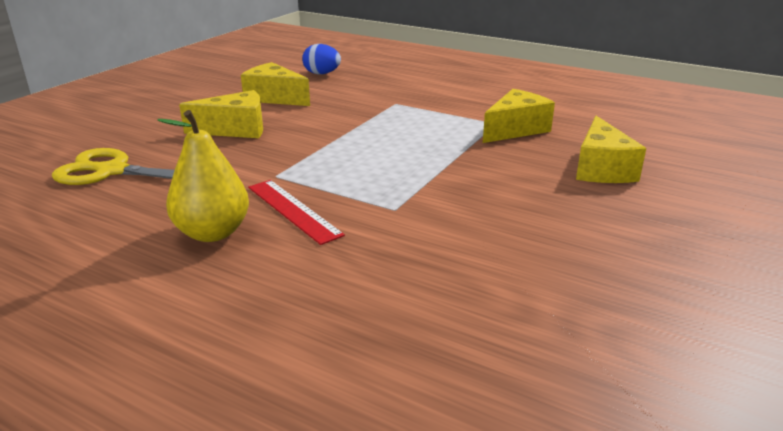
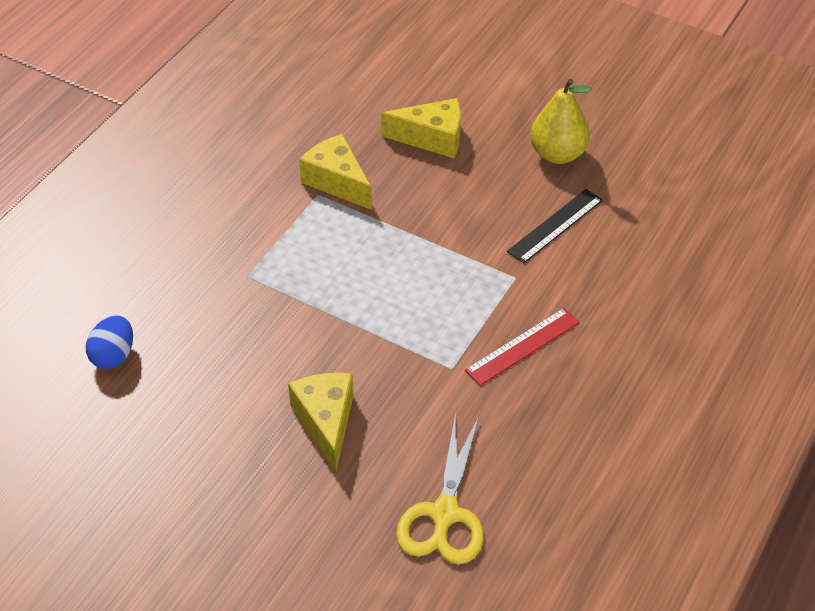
camera: 90 degrees left, 20 degrees up
(212, 233) = (567, 397): yellow pear -> yellow pear (557, 154)
(274, 98) = (214, 398): yellow cheese -> none
(482, 236) = (555, 226): none -> black ruler

